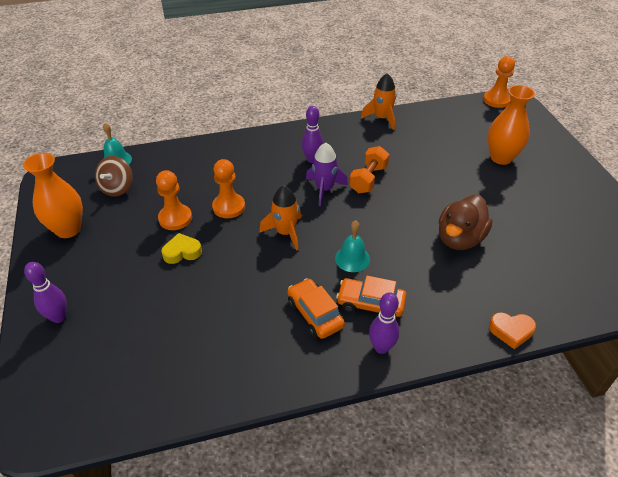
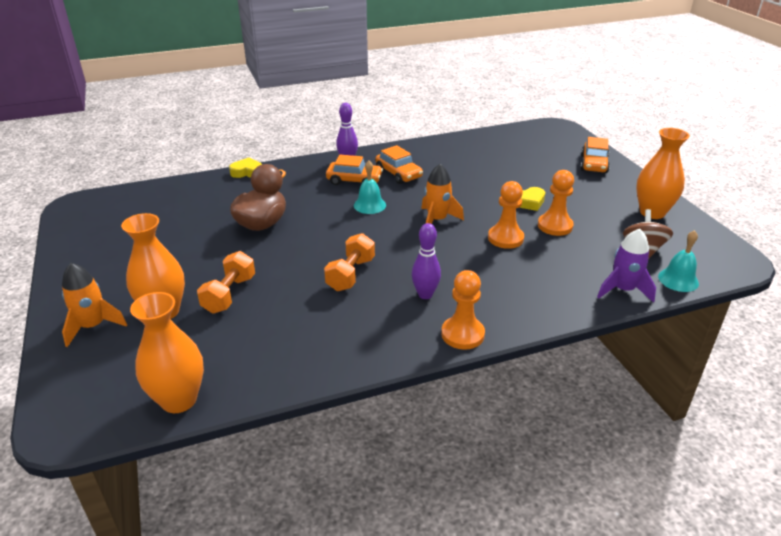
camera: 175 degrees right, 10 degrees down
(58, 317) = (594, 164): purple bowling pin -> orange car
(324, 189) = (404, 260): purple rocket -> purple rocket (623, 290)
(382, 118) = (322, 370): orange rocket -> orange rocket (93, 326)
(459, 168) = (229, 294): none -> orange dumbbell
(460, 109) = (179, 400): none -> orange vase
(496, 100) = (97, 427): orange pawn -> orange pawn (462, 334)
(511, 331) = (247, 172): orange heart -> yellow heart

